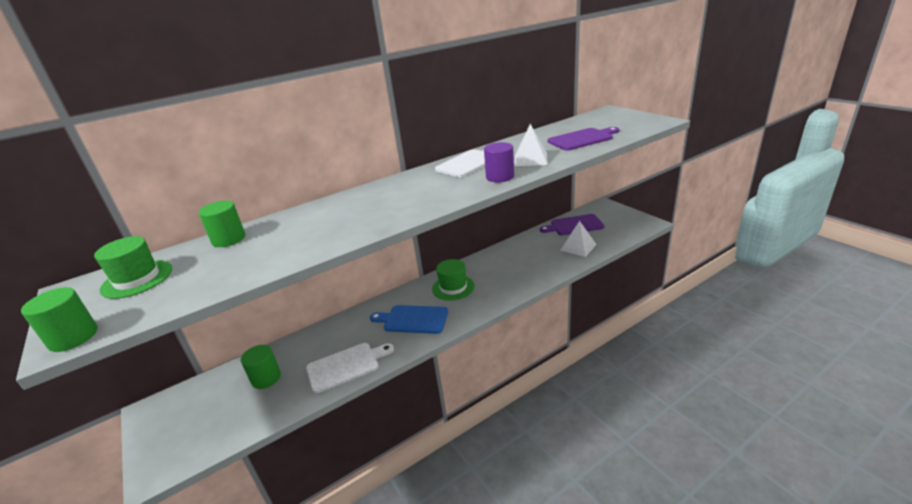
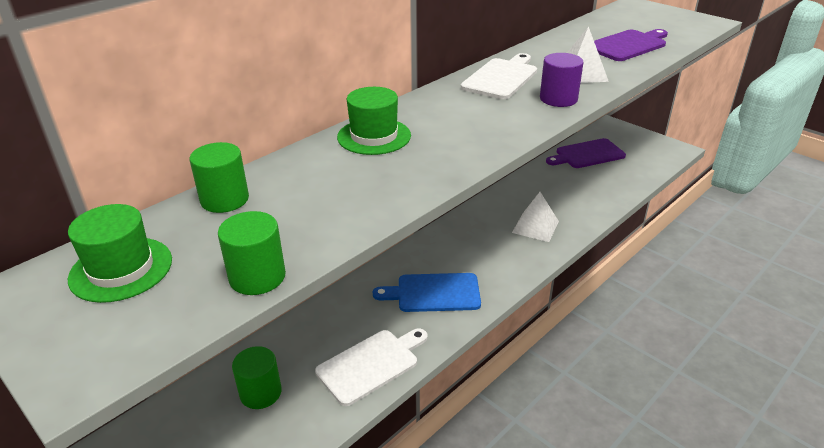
camera: 15 degrees left, 5 degrees up
(73, 337) = (90, 368): green cylinder -> green cylinder (257, 277)
(453, 287) = (467, 245): green hat -> green hat (374, 136)
(578, 247) = (605, 183): white pyramid -> white pyramid (535, 227)

